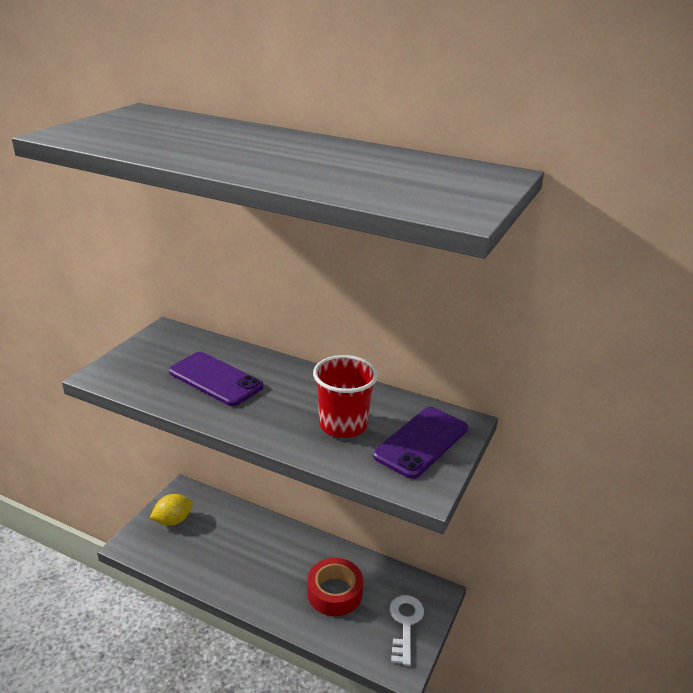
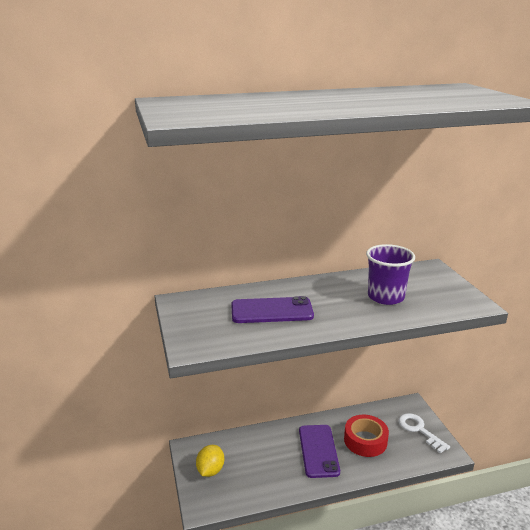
camera: 40 degrees left, 5 degrees down
(343, 425) = (385, 297): red cup -> purple cup
(421, 442) = (433, 285): purple phone -> purple phone (318, 451)

